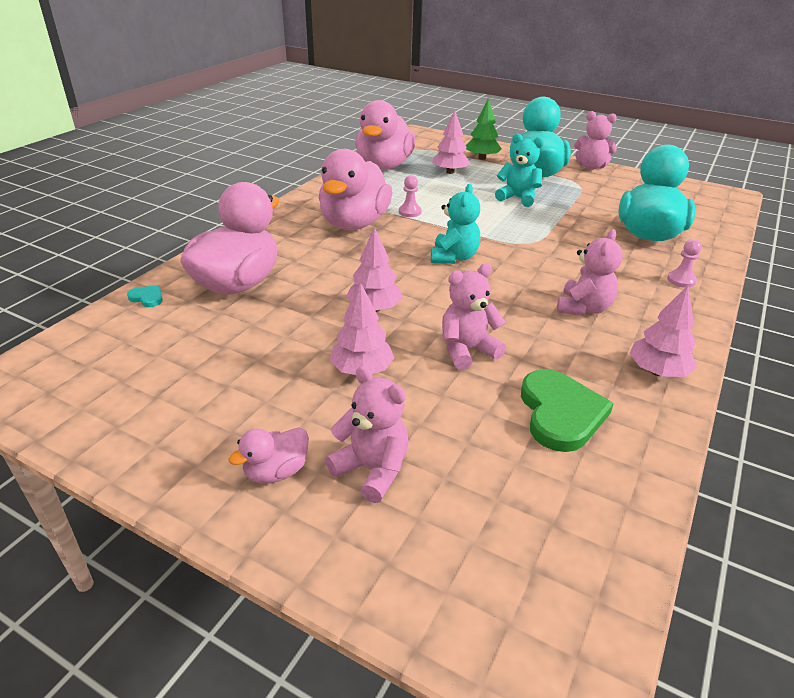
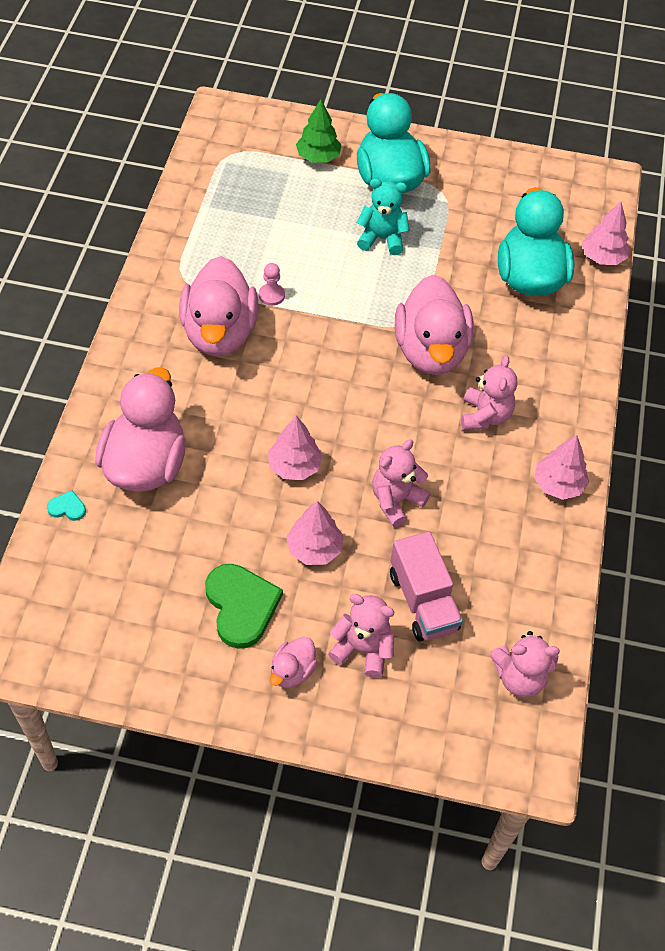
camera: 20 degrees left, 20 degrees up
(384, 166) = (206, 204): pink duck -> pink duck (430, 351)
(450, 172) = (289, 199): pink tree -> pink tree (602, 257)
(454, 257) = (344, 367): turquoise teddy bear -> none
(465, 440) = (423, 601): none -> pink truck
(560, 413) = (488, 553): green heart -> green heart (241, 606)
(590, 167) = (449, 149): pink teddy bear -> pink teddy bear (519, 677)
(681, 280) = (567, 350): pink pawn -> none

